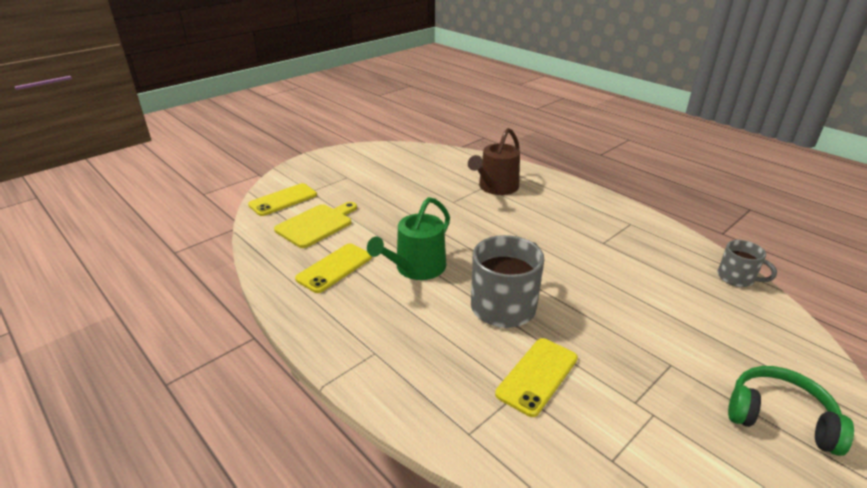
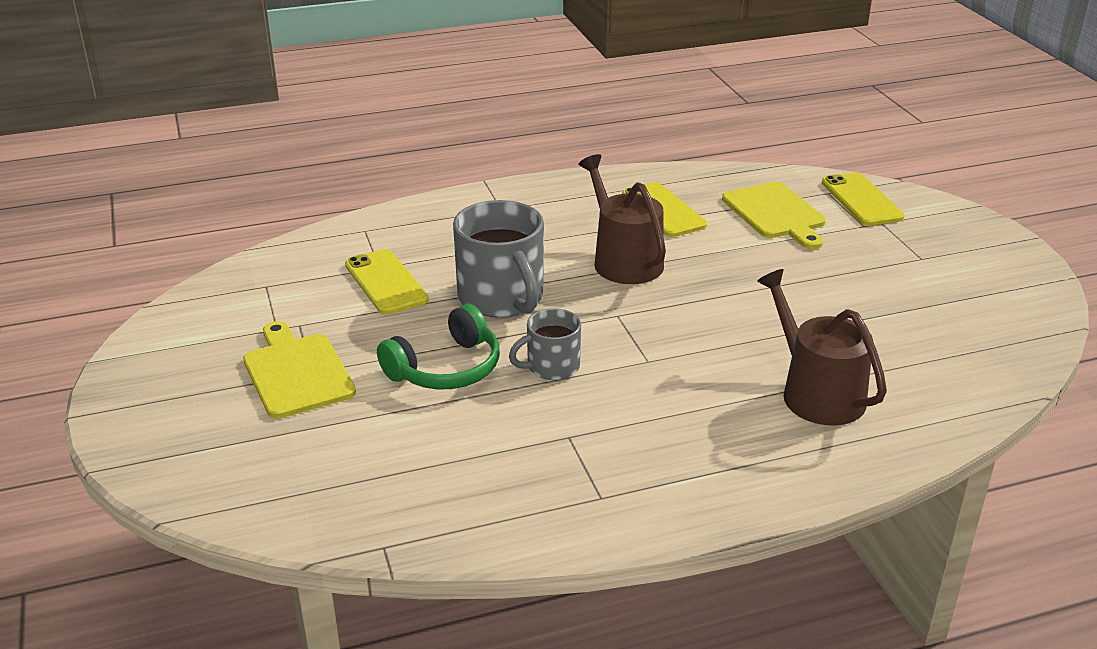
camera: 115 degrees right, 0 degrees up
(416, 268) = (623, 260): green watering can -> brown watering can
(681, 371) = (297, 373): none -> yellow cutting board
(737, 278) = (377, 529): grey mug -> grey mug (551, 367)
(779, 417) = (185, 403): green headphones -> green headphones (446, 368)

